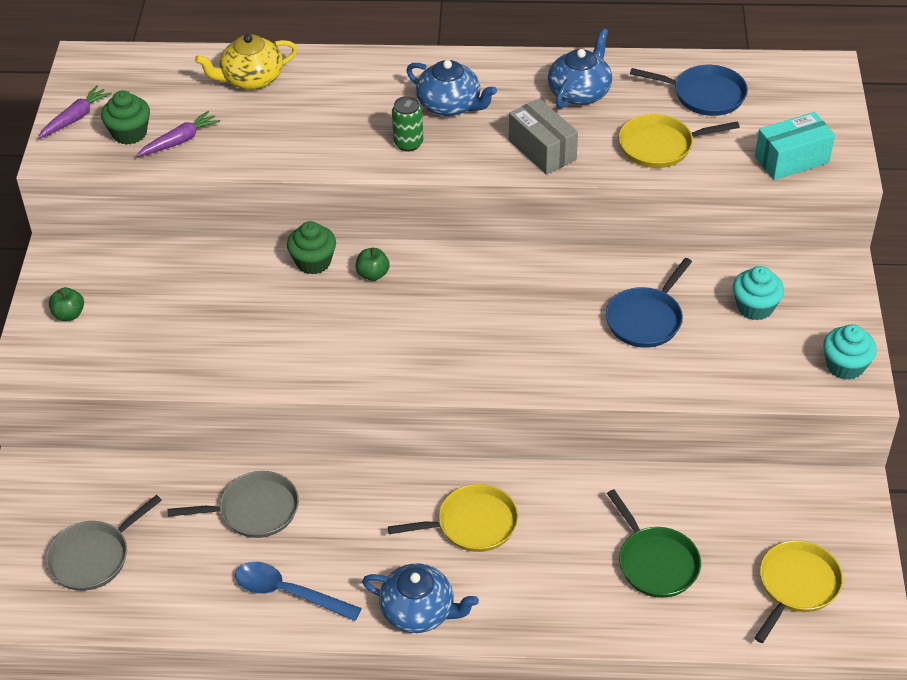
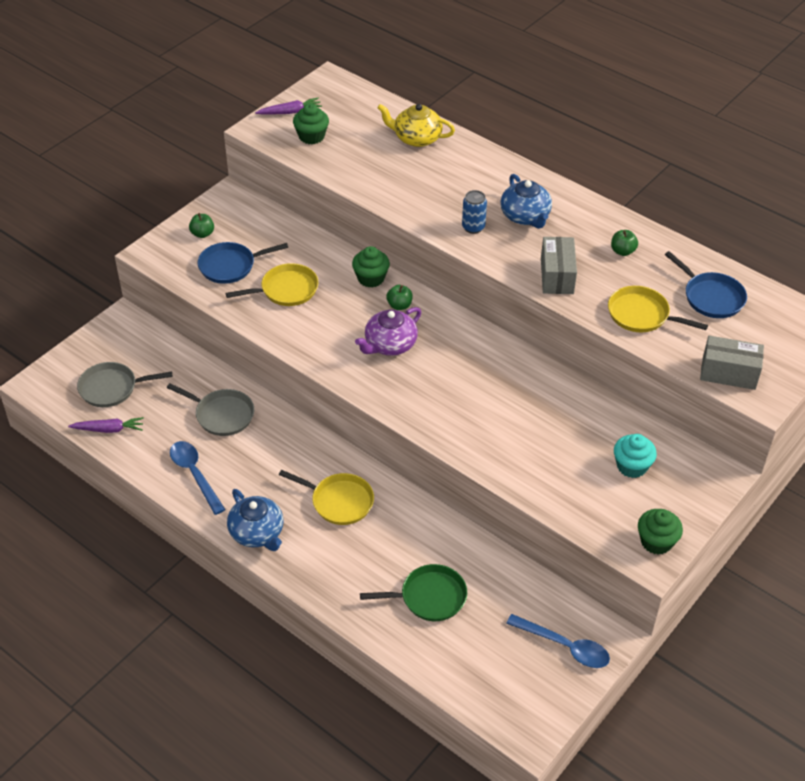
camera: 35 degrees right, 0 degrees up
(179, 141) = (336, 155): purple carrot -> purple carrot (109, 429)
(404, 321) = (389, 344): none -> purple teapot
(408, 143) = (473, 227): green can -> blue can
(580, 92) = (622, 251): blue teapot -> green apple
(646, 319) = (547, 431): blue pan -> blue pan (230, 266)
(655, 562) = (429, 597): green pan -> green pan turned 105 degrees counterclockwise
(791, 159) = (728, 373): turquoise box -> grey box
(796, 585) = (508, 671): yellow pan -> yellow pan (286, 290)
(823, 527) = (564, 646): none -> blue spoon
(845, 366) = (656, 541): turquoise cupcake -> green cupcake

